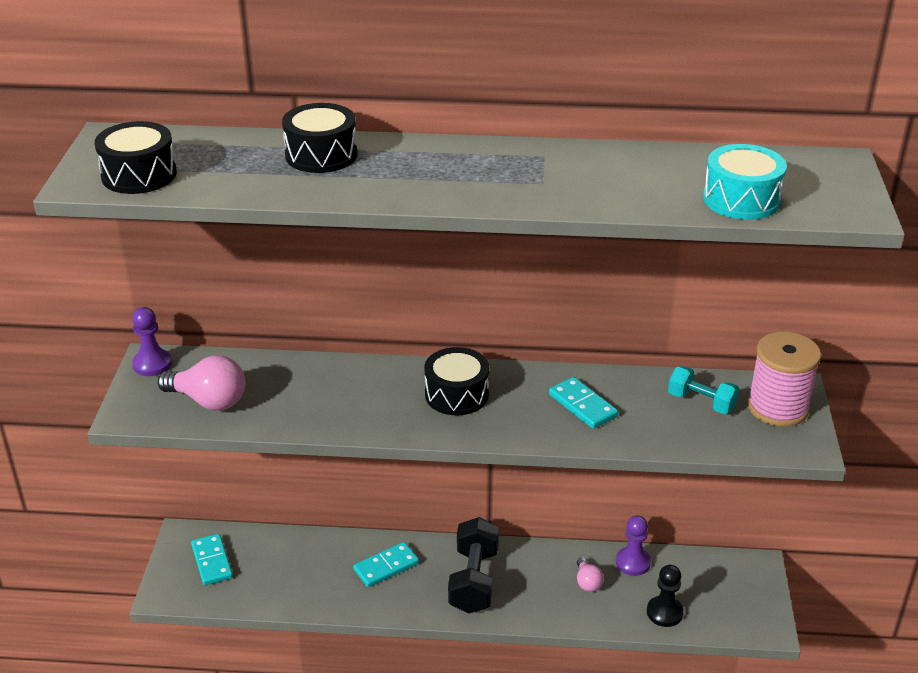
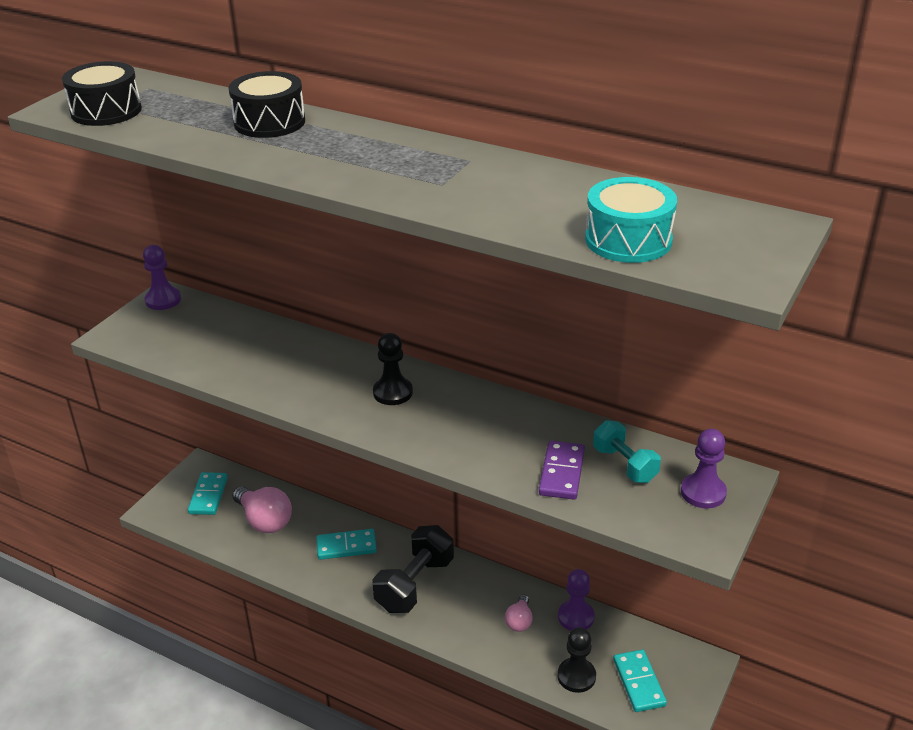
camera: 25 degrees right, 0 degrees up
(209, 401) = (181, 342): pink light bulb -> pink light bulb (264, 521)
(456, 394) = (393, 392): black drum -> black pawn
(583, 405) = (502, 435): turquoise domino -> turquoise domino (639, 682)
(656, 424) = (562, 473): none -> purple domino
(777, 407) = (703, 492): pink spool -> purple pawn

